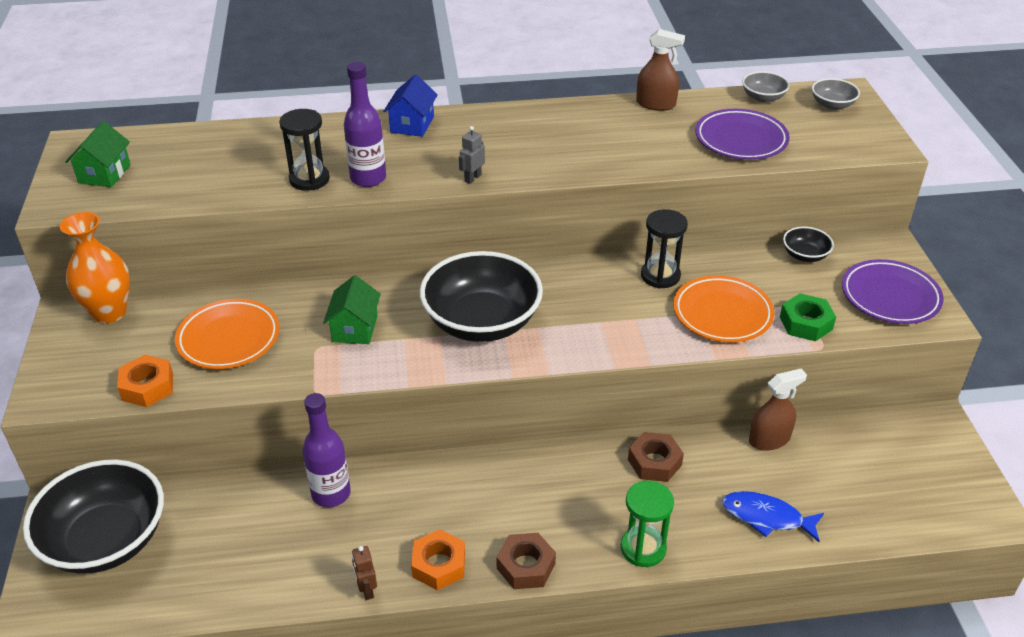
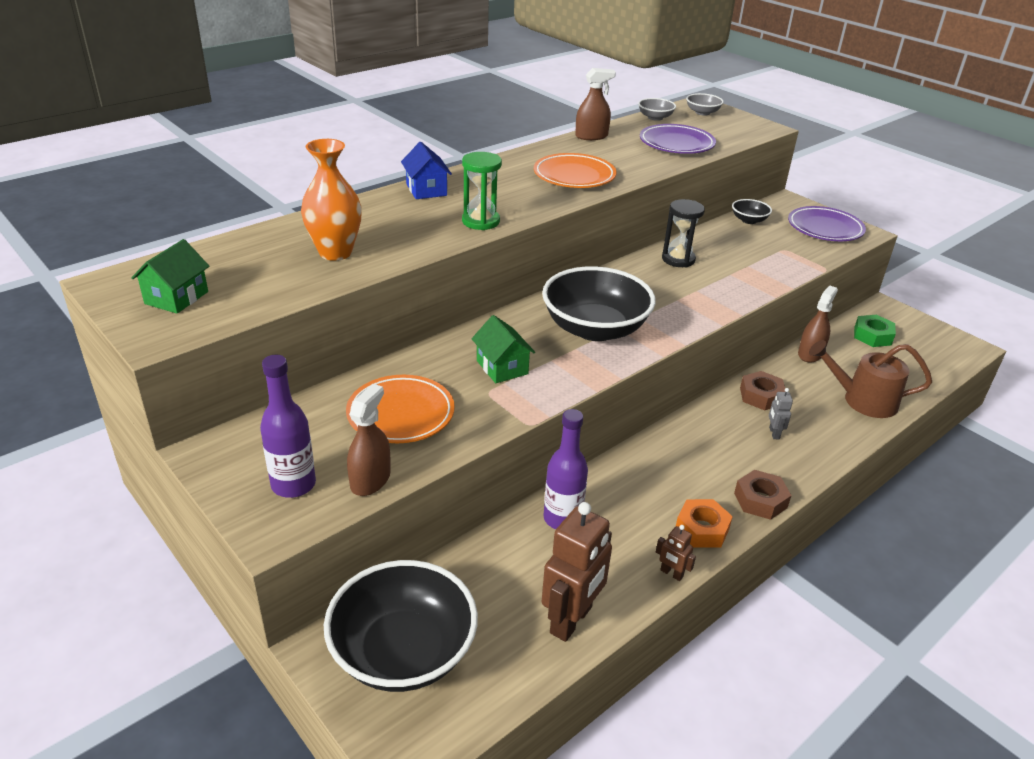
camera: 35 degrees left, 5 degrees down
(104, 174) = (176, 297): green house -> green house turned 45 degrees clockwise
(109, 312) = (253, 436): orange vase -> orange vase (335, 252)
(147, 387) = (370, 480): orange nut -> brown spray bottle
(245, 584) = (571, 620): none -> brown robot
(309, 179) = (391, 248): black hourglass -> none
(368, 178) = (442, 234): purple bottle -> purple bottle (293, 485)
(472, 178) = (526, 212): grey robot -> grey robot (774, 433)
(643, 548) = (817, 453): green hourglass -> green hourglass (481, 221)
(722, 314) = (745, 269): orange plate -> orange plate (574, 176)
(766, 517) = (863, 400): blue fish -> brown watering can
(806, 323) = (799, 258): green nut -> green nut (872, 336)

